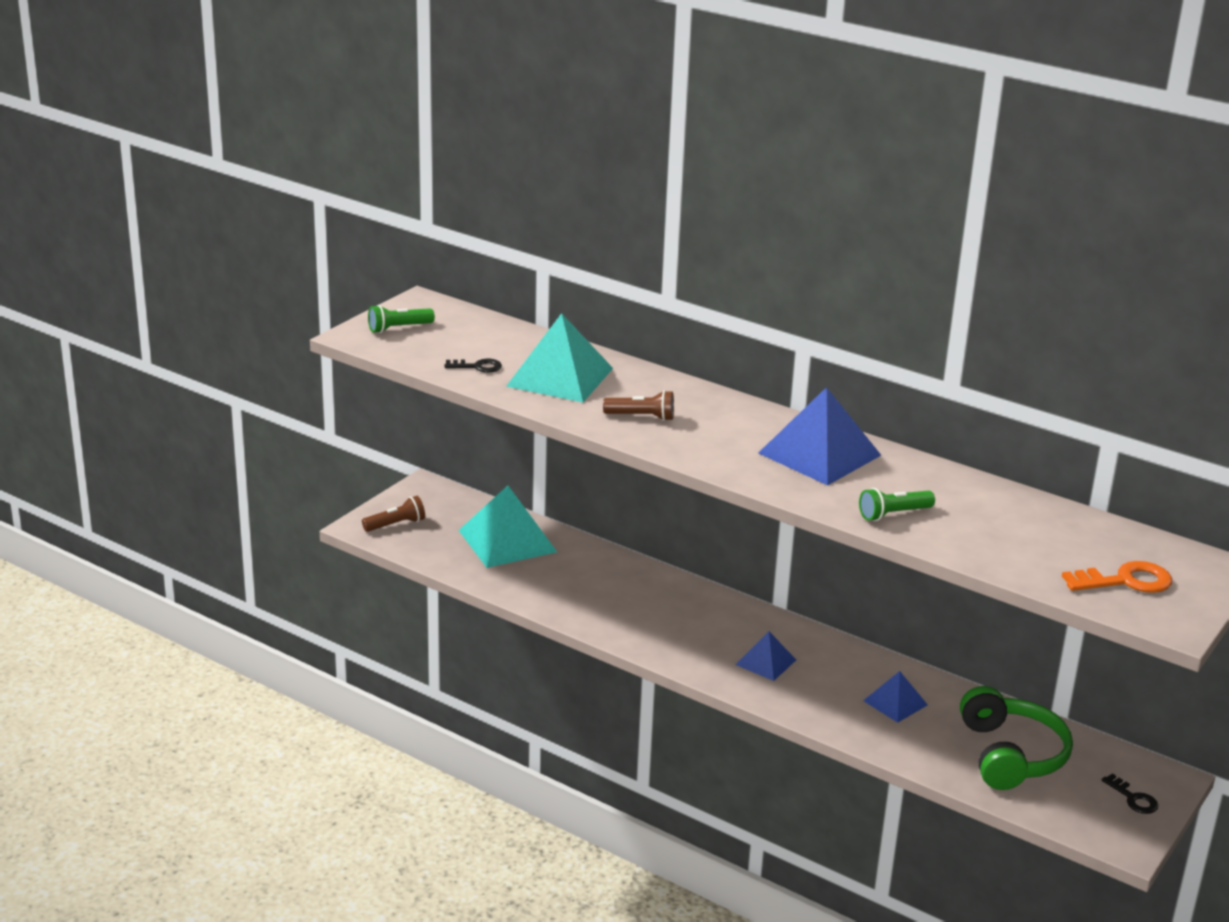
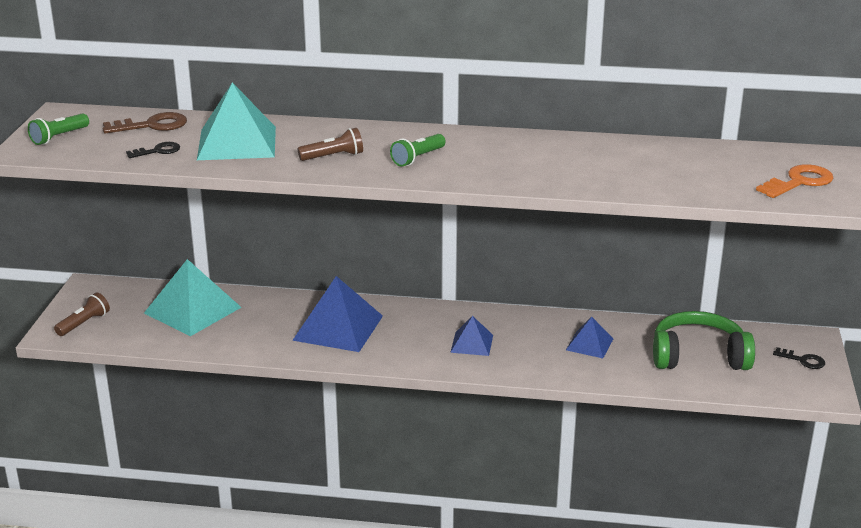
camera: 25 degrees left, 0 degrees up
(494, 337) = (152, 125): none -> brown key
(819, 454) = (498, 150): blue pyramid -> blue pyramid (338, 327)
(893, 514) = (595, 179): green flashlight -> green flashlight (417, 158)
(1010, 755) = (698, 356): green headphones -> green headphones turned 60 degrees counterclockwise

